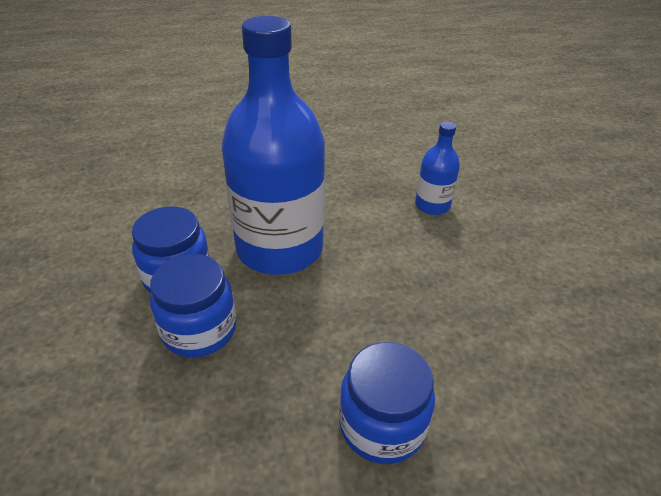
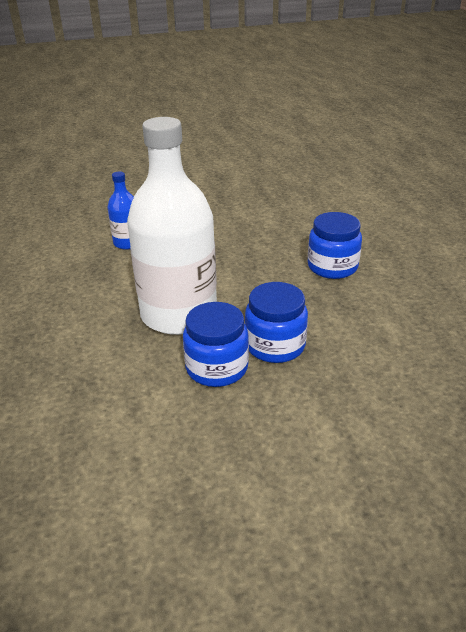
camera: 90 degrees left, 5 degrees down
(280, 248) = (179, 314): blue bottle -> white bottle

